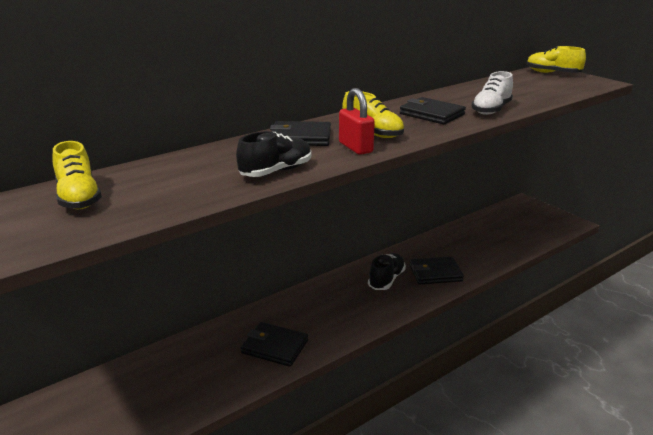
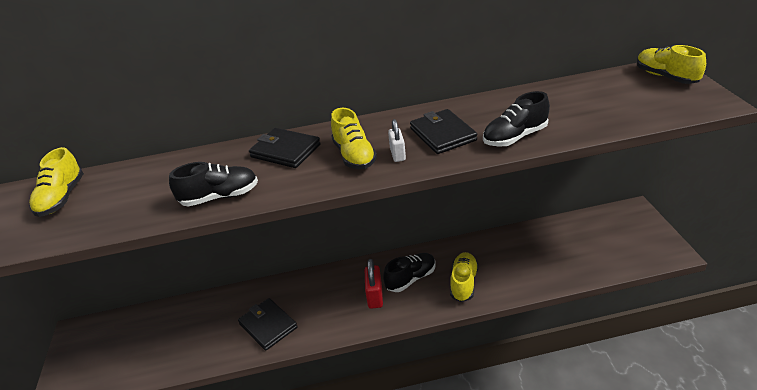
camera: 30 degrees right, 10 degrees up
(355, 147) = (317, 176): red padlock -> red padlock (375, 296)
(410, 128) = (397, 154): none -> white padlock
(435, 273) = (463, 283): black wallet -> yellow shoe
(491, 110) = (515, 137): white shoe -> black shoe

